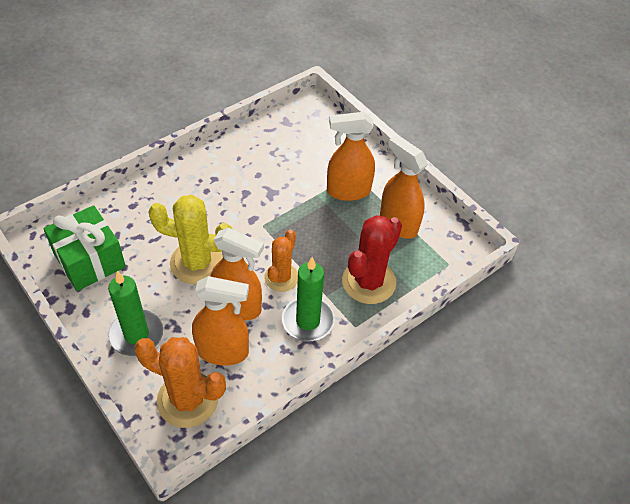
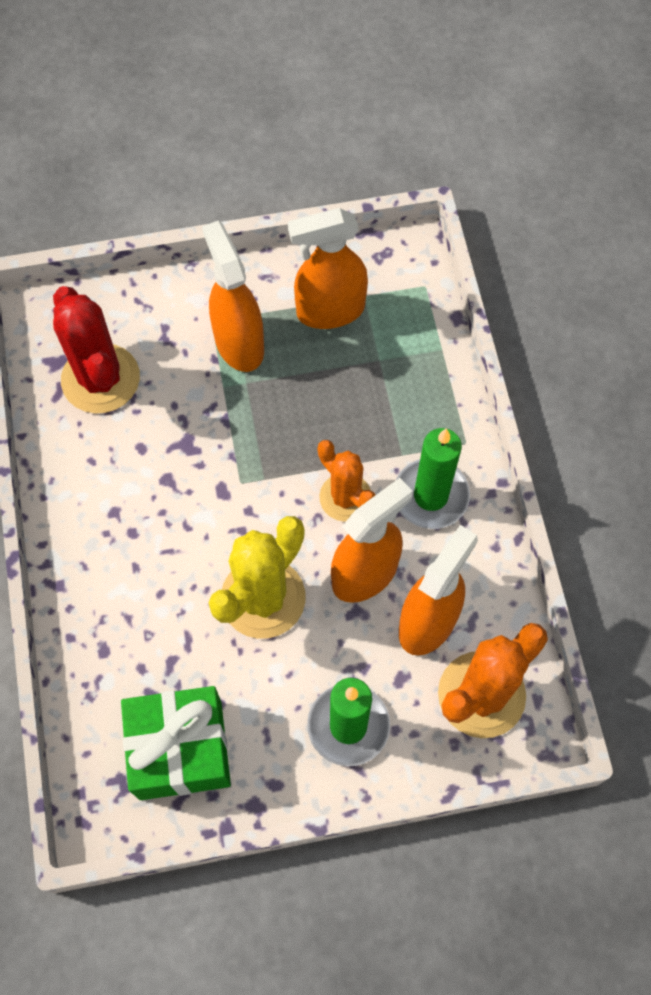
camera: 60 degrees left, 15 degrees up
(348, 191) = (239, 343): orange spray bottle -> orange spray bottle turned 135 degrees clockwise
(369, 282) = (406, 393): red cactus -> red cactus (100, 379)

